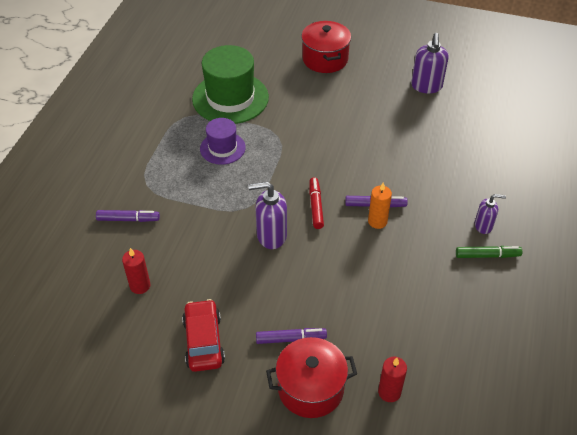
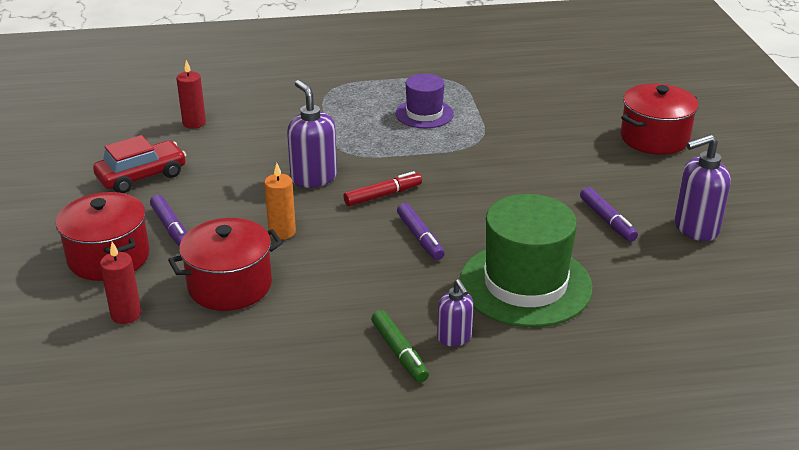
camera: 65 degrees right, 15 degrees down
(128, 219) = (276, 93): purple marker -> purple marker (607, 220)
(230, 98) = (510, 97): green hat -> green hat (525, 284)
(377, 221) = (392, 245): orange candle -> orange candle (282, 232)
(382, 321) = (230, 285): none -> red pot

